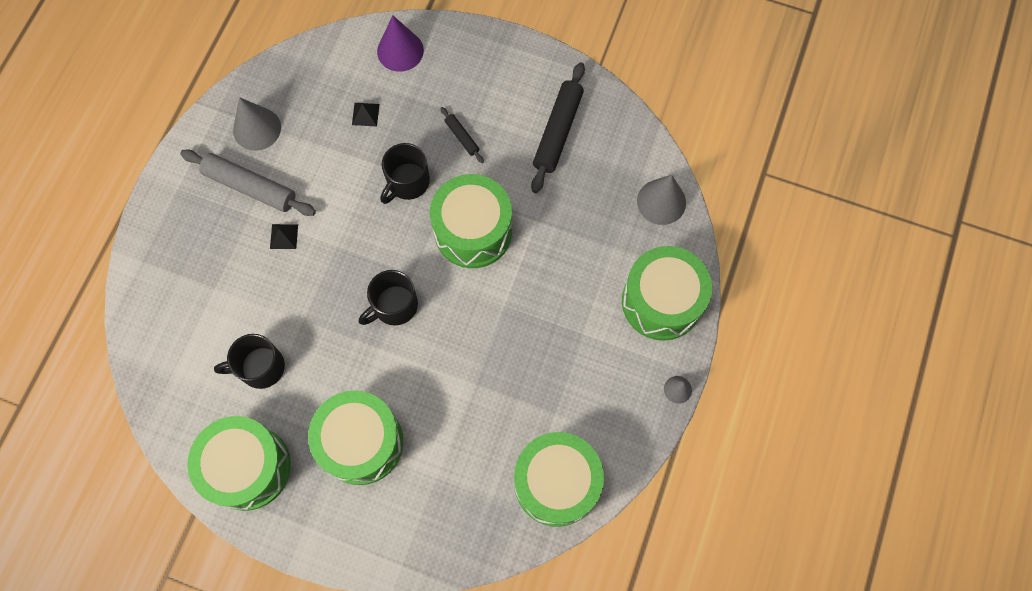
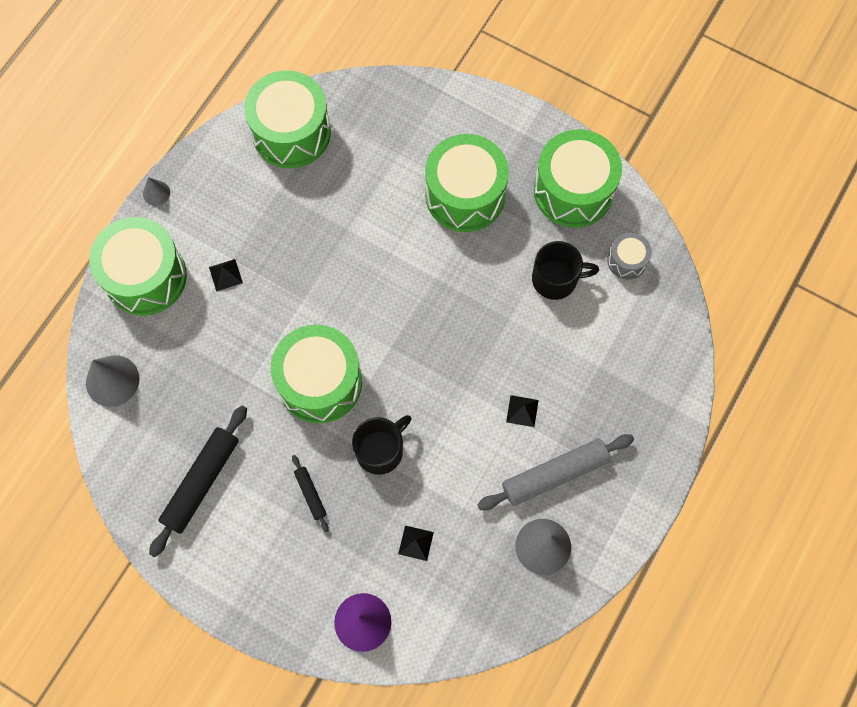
camera: 170 degrees left, 0 degrees up
(190, 399) = (627, 261): none -> grey drum
(250, 187) = (554, 474): grey rolling pin -> grey rolling pin turned 60 degrees counterclockwise
(394, 306) = (415, 317): black mug -> none
(585, 316) = (225, 275): none -> black pyramid

